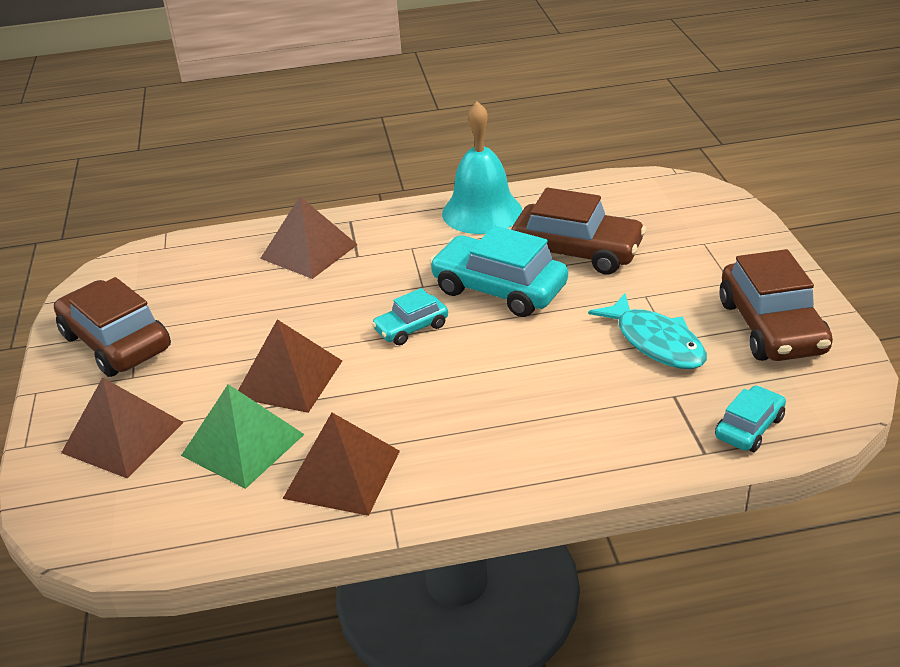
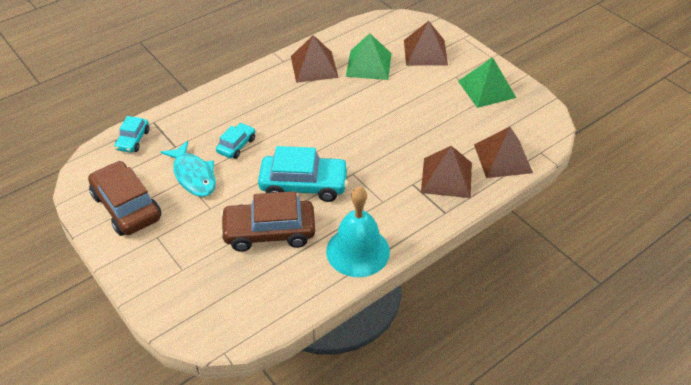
camera: 150 degrees right, 10 degrees up
(116, 342) = (487, 89): brown car -> green pyramid
(289, 378) = (377, 98): brown pyramid -> brown pyramid (503, 158)
(411, 328) = (337, 143): turquoise car -> turquoise car (236, 145)
(655, 342) = (193, 175): turquoise fish -> turquoise fish turned 150 degrees counterclockwise

